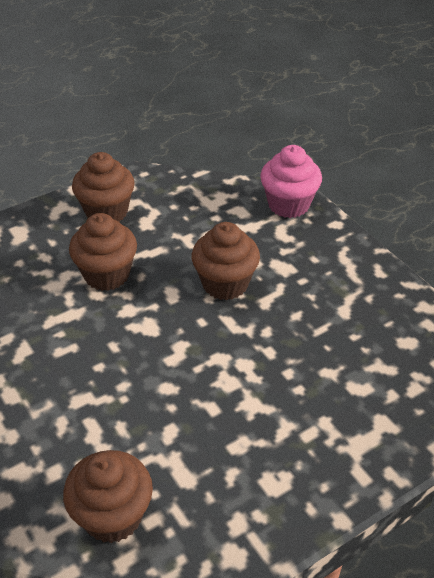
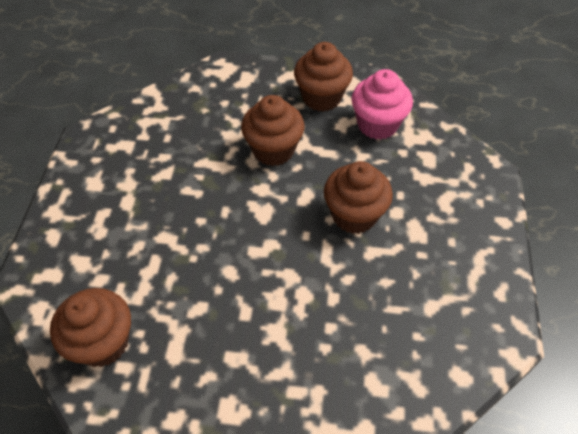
camera: 40 degrees right, 10 degrees up
(288, 204) = (477, 177): pink cupcake -> pink cupcake (377, 124)

